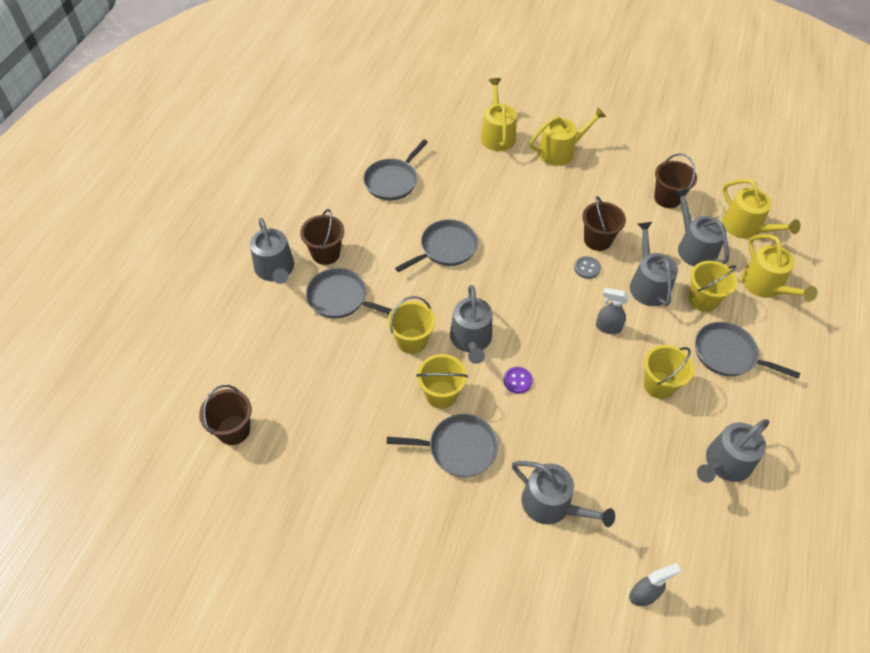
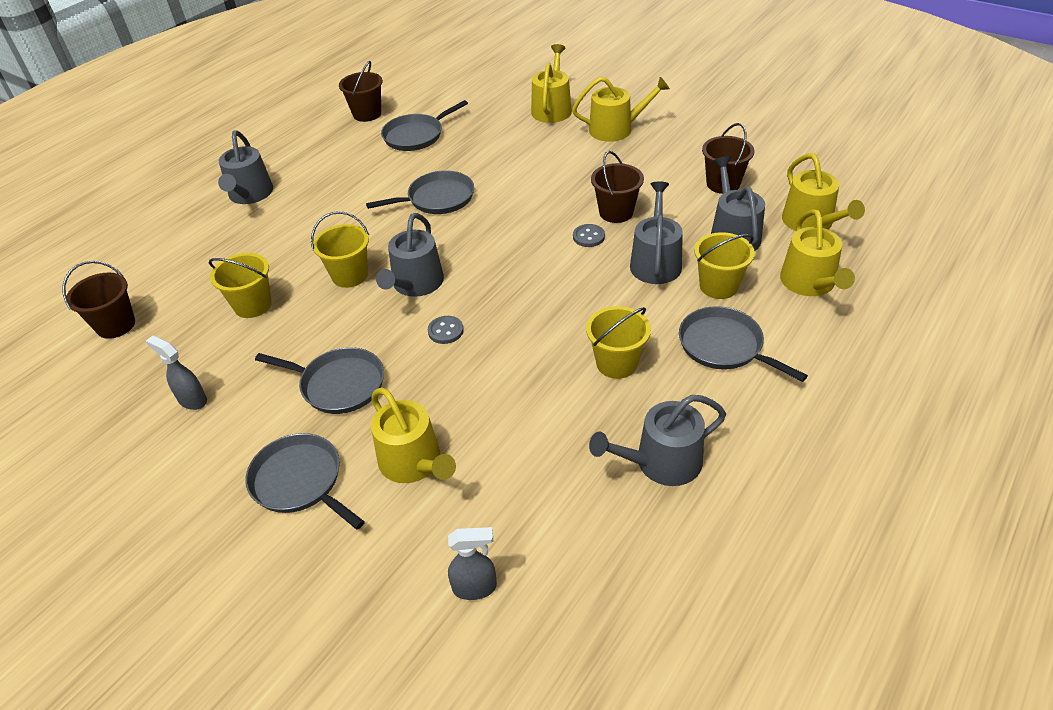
camera: 20 degrees right, 10 degrees down
(325, 253) = (308, 188): brown bucket -> brown bucket (367, 114)
(340, 298) = (298, 227): grey pan -> grey pan (300, 481)
(441, 394) = (351, 330): yellow bucket -> yellow bucket (253, 305)
(517, 381) = (445, 331): purple button -> grey button
(552, 505) = (414, 463): grey watering can -> yellow watering can
(607, 327) = (582, 296): grey spray bottle -> grey spray bottle (192, 400)

